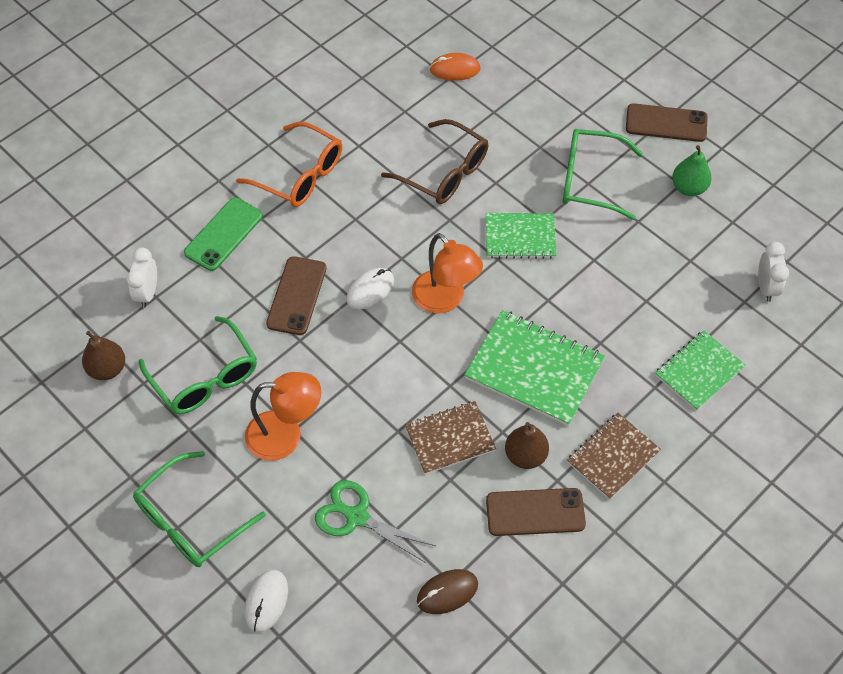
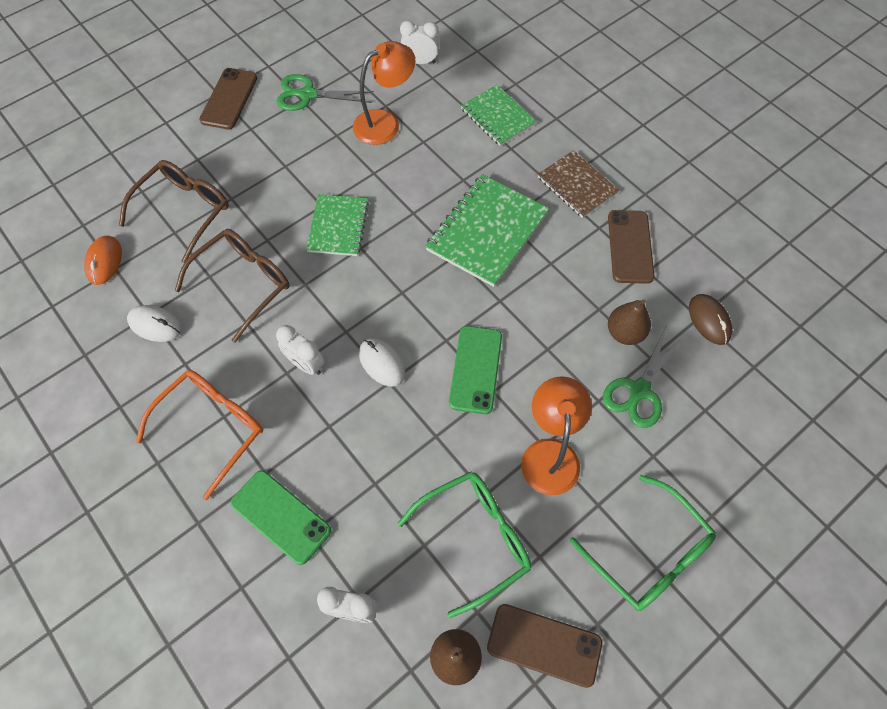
camera: 85 degrees left, 5 degrees up
(266, 601) = (731, 477): white mouse -> white mouse (155, 325)
(296, 296) = (379, 437): brown phone -> brown phone (544, 645)
(364, 232) = (305, 364): none -> white clock
(369, 368) = (475, 369): none -> green phone
(445, 300) = (402, 296): orange lamp -> orange lamp (385, 123)
(450, 438) = (557, 305): brown notebook -> none
(518, 114) = (184, 211): none -> brown glasses
(525, 455) = (575, 248): brown pear -> brown pear (625, 333)
(590, 180) = (282, 163): green glasses -> none
(688, 188) = (307, 94): green pear -> green scissors

